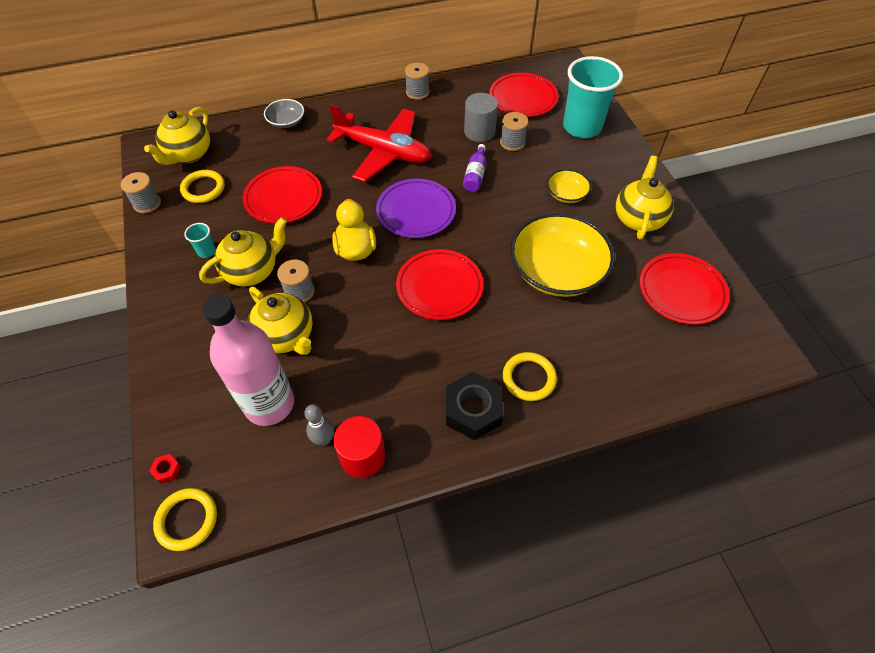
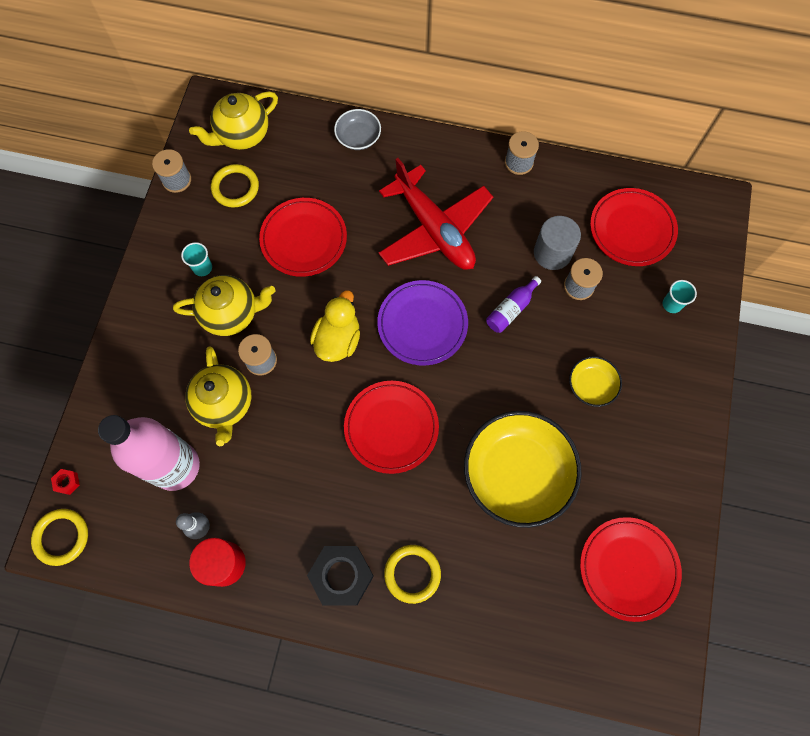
camera: 30 degrees right, 15 degrees up
(582, 127) = (671, 304): turquoise cup -> turquoise cup, size x0.41
(638, 218) = (647, 458): yellow teapot -> none

